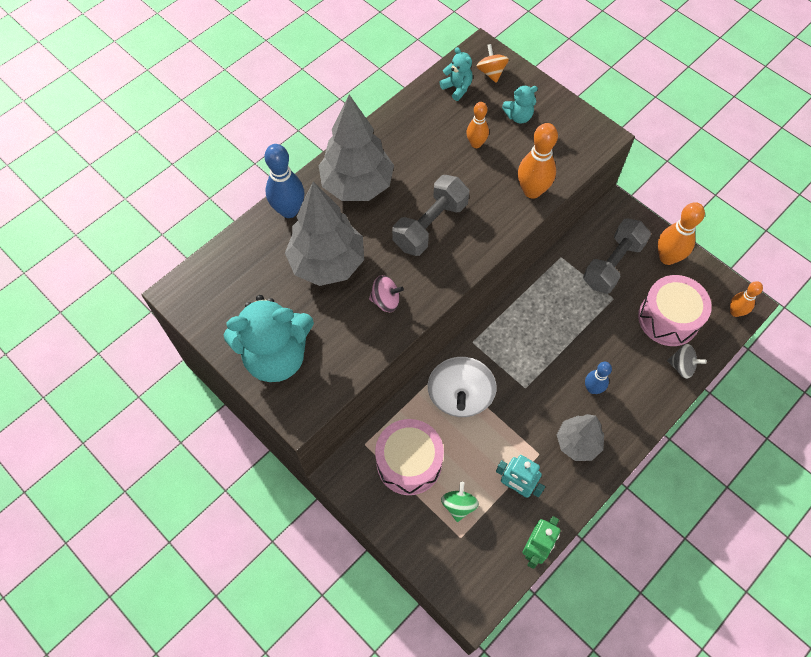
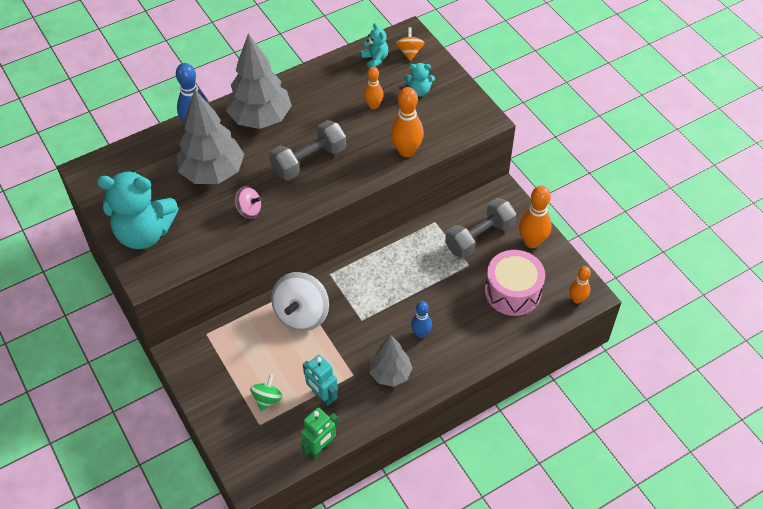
camera: 15 degrees right, 10 degrees down
(409, 462) = (238, 356): pink drum -> none
(681, 366) = (509, 333): grey spinning top -> none

